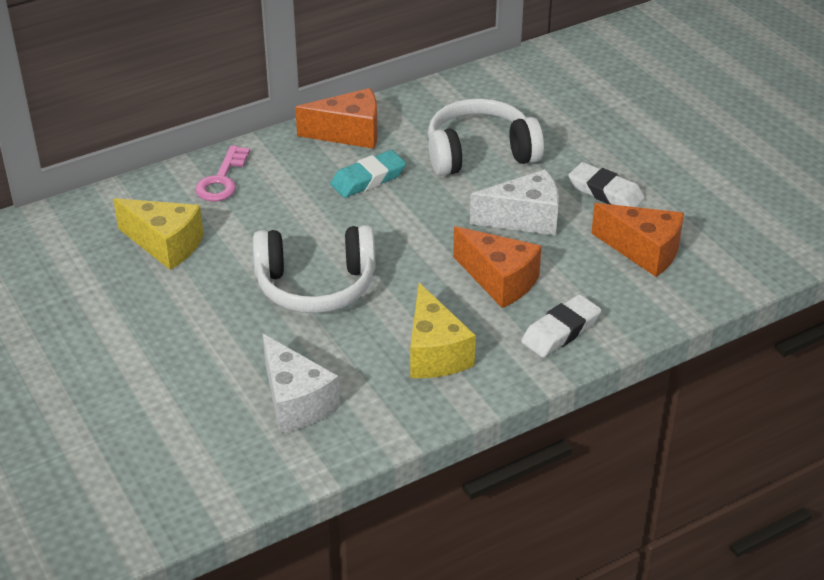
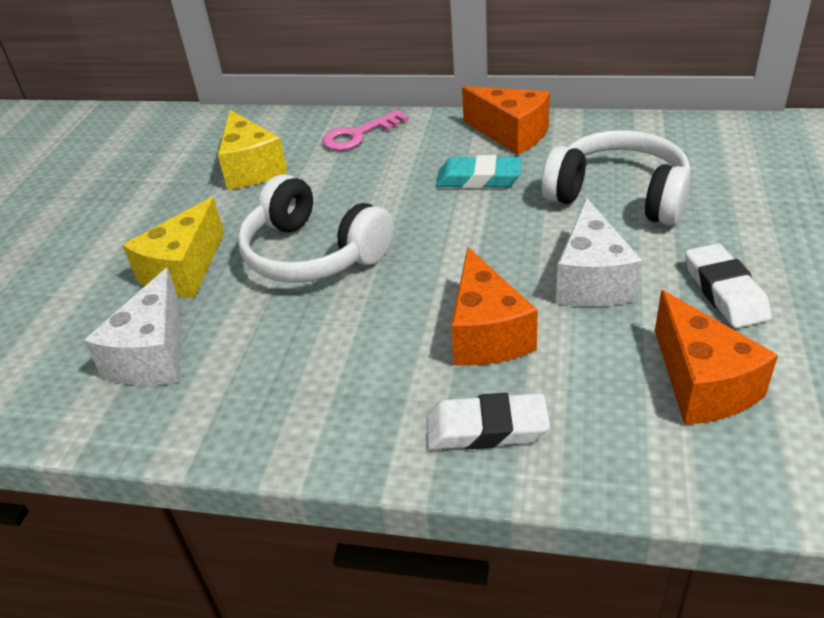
camera: 45 degrees right, 0 degrees up
(434, 353) = (328, 377): yellow cheese -> yellow cheese (184, 271)
(524, 219) = (592, 280): white cheese -> white cheese turned 60 degrees clockwise

